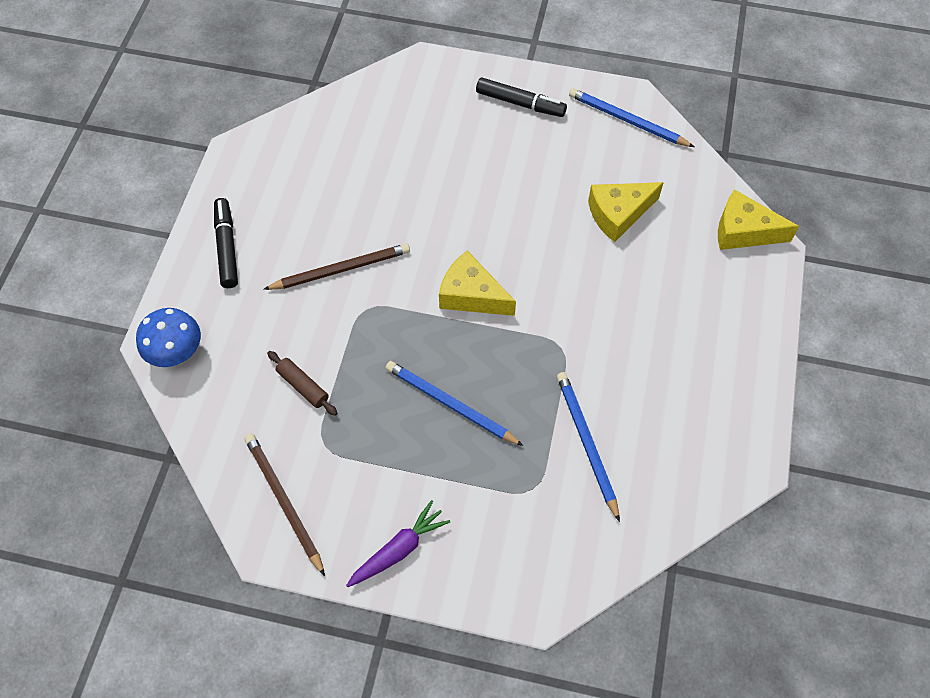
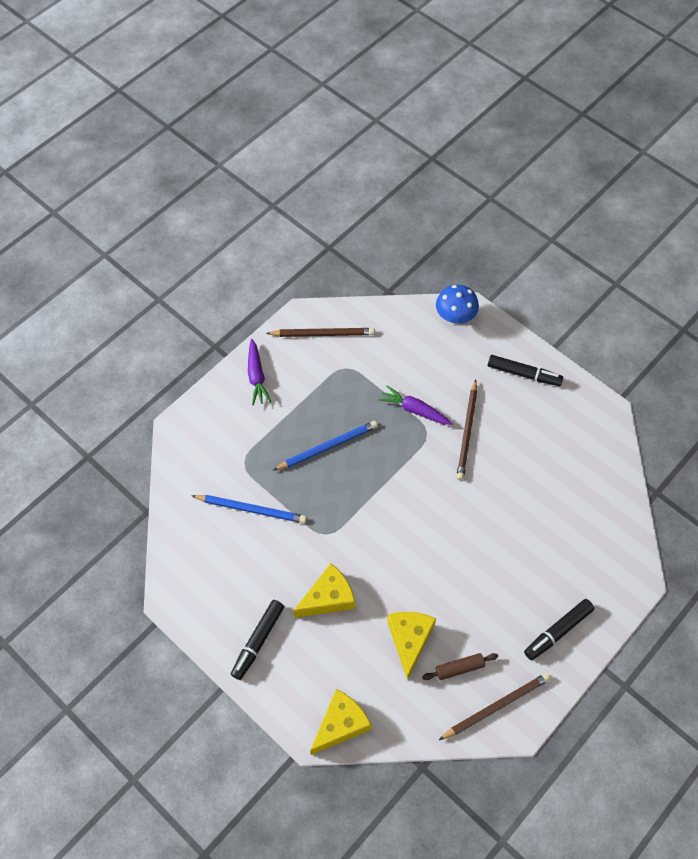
camera: 120 degrees right, 0 degrees up
(303, 386) = (391, 373): brown rolling pin -> brown rolling pin (459, 668)
(342, 335) = (415, 410): none -> purple carrot
(471, 295) = (399, 500): yellow cheese -> yellow cheese (328, 597)
(627, 120) = (496, 706): blue pencil -> brown pencil
(726, 348) = (258, 641): none -> black marker

